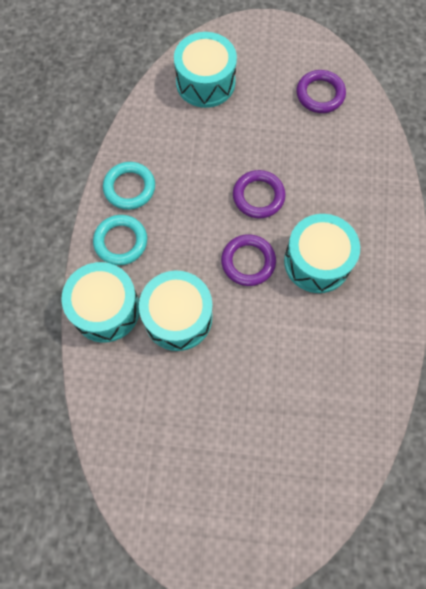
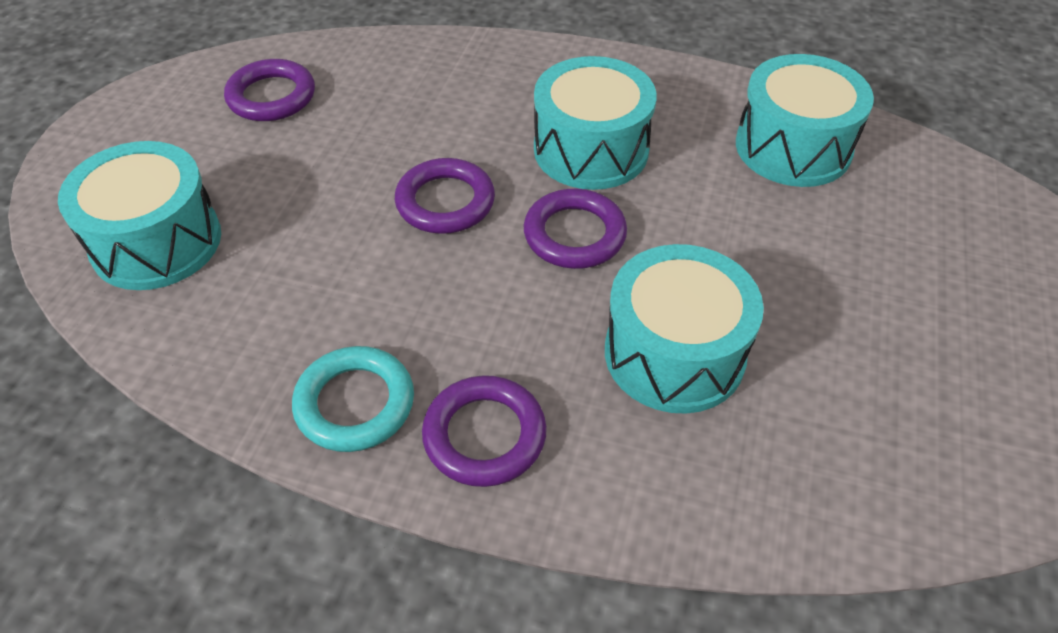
camera: 80 degrees left, 20 degrees down
(106, 309) = (643, 482): turquoise drum -> turquoise drum (793, 147)
(121, 242) = (484, 435): turquoise ring -> purple ring

